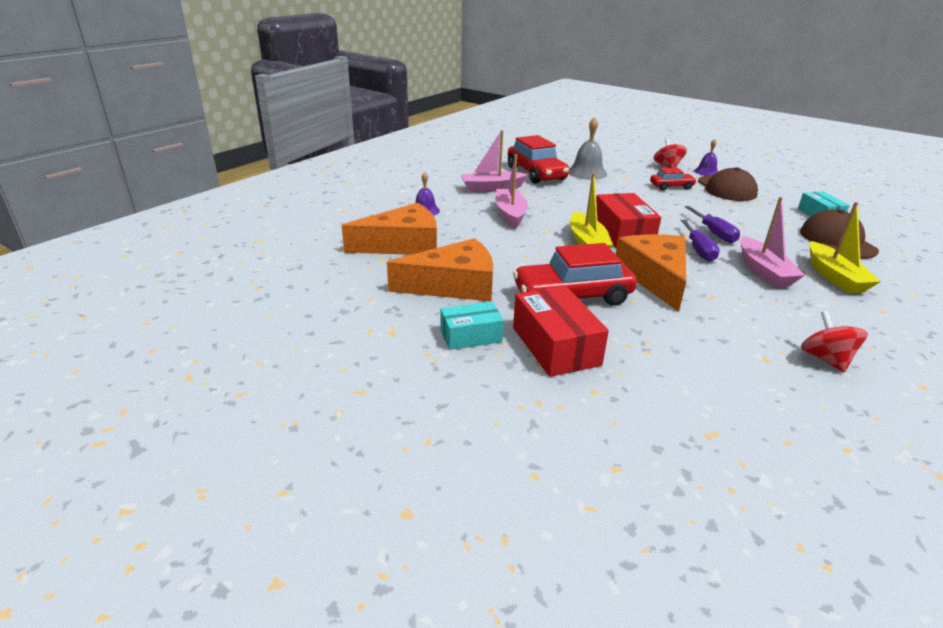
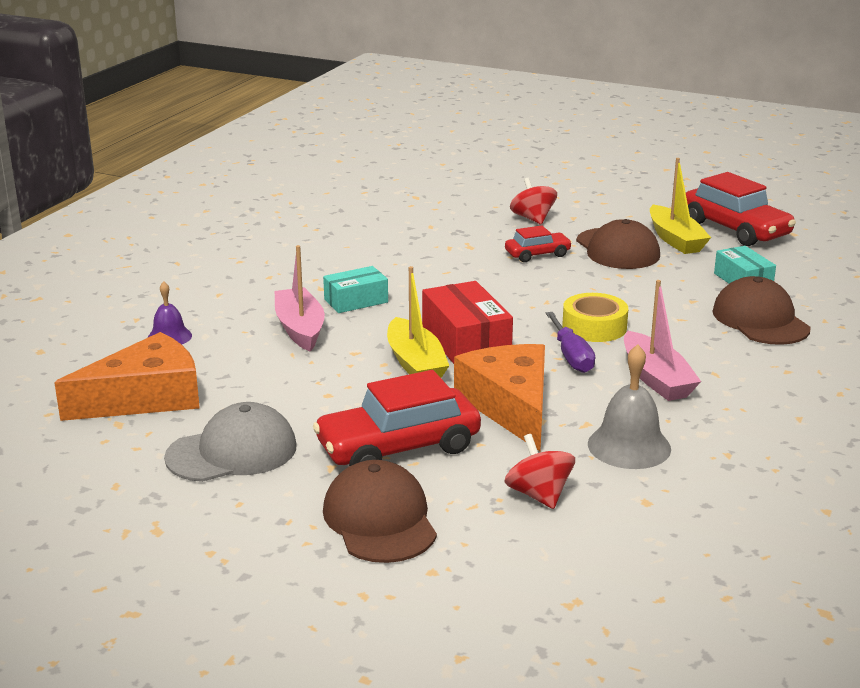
camera: 10 degrees left, 5 degrees down
(454, 285) = (232, 452): orange cheese -> grey cap
(471, 336) = (265, 521): turquoise box -> turquoise box (356, 301)
(492, 188) = (267, 286): pink boat -> none
(536, 173) = (333, 252): red car -> red car (735, 229)
(555, 346) = (379, 519): red box -> brown cap
(587, 172) = (411, 242): grey bell -> grey bell (629, 446)
(706, 172) = (590, 222): purple bell -> none
(714, 233) = (594, 327): purple screwdriver -> yellow tape
(825, 359) = (718, 492): red spinning top -> red spinning top (539, 495)
(834, 277) = (747, 376): yellow boat -> yellow boat (675, 239)

